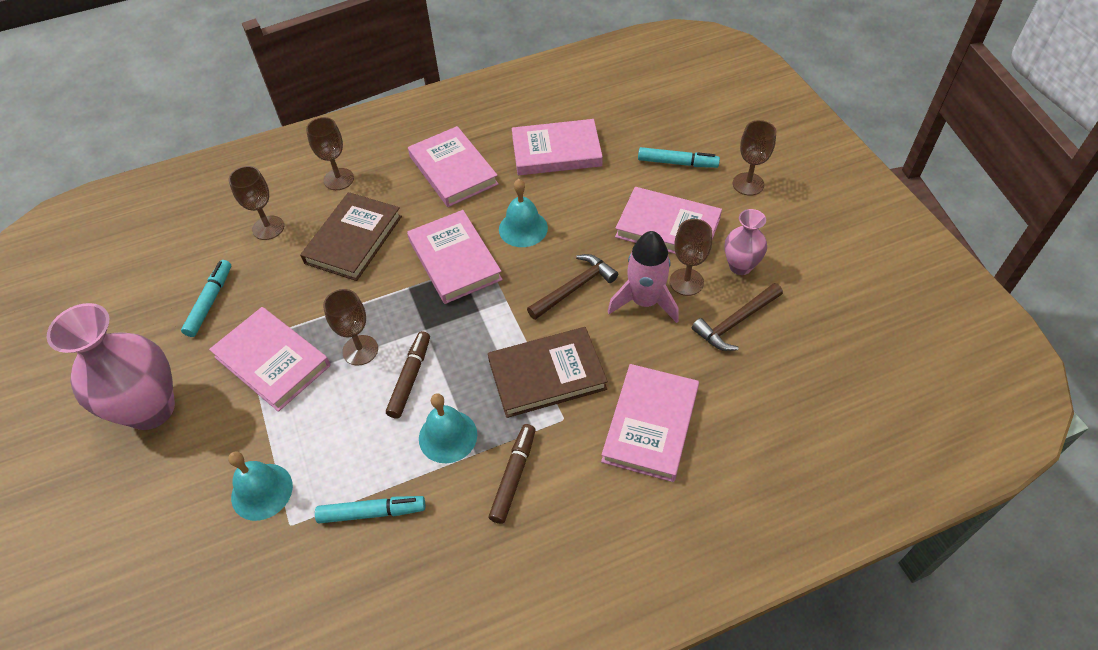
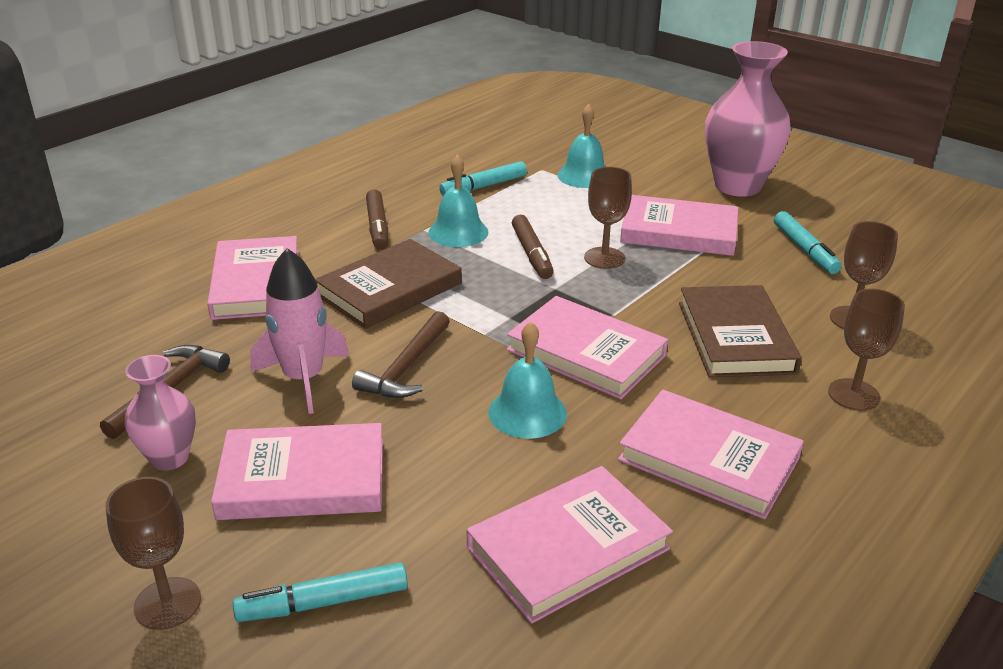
camera: 150 degrees right, 20 degrees down
(686, 282) = (251, 415): brown goblet -> none

